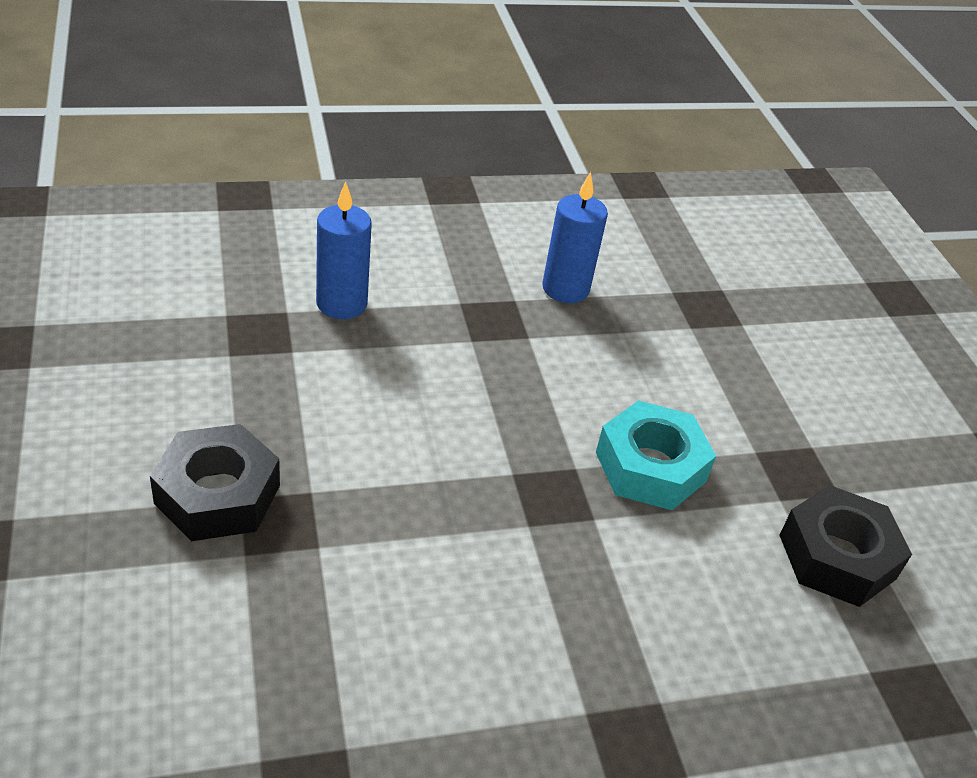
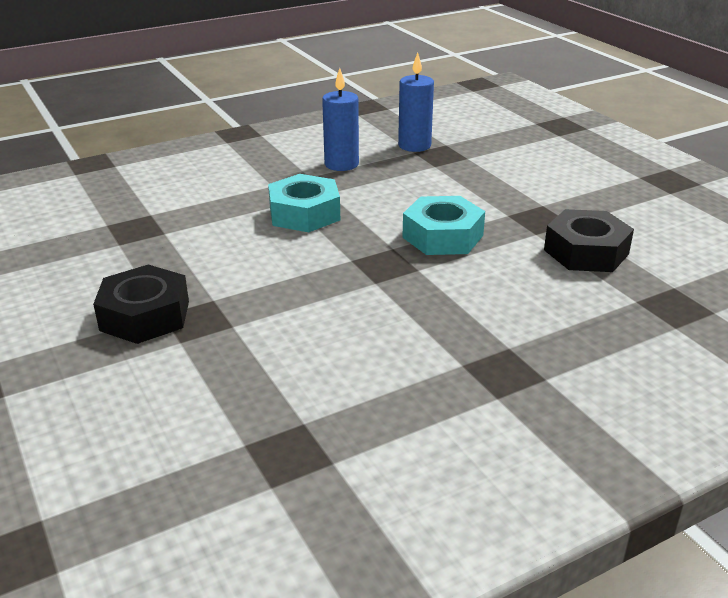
camera: 10 degrees left, 10 degrees down
(341, 304) = (188, 202): blue candle -> blue candle (414, 145)
(483, 369) = (304, 213): none -> turquoise nut

